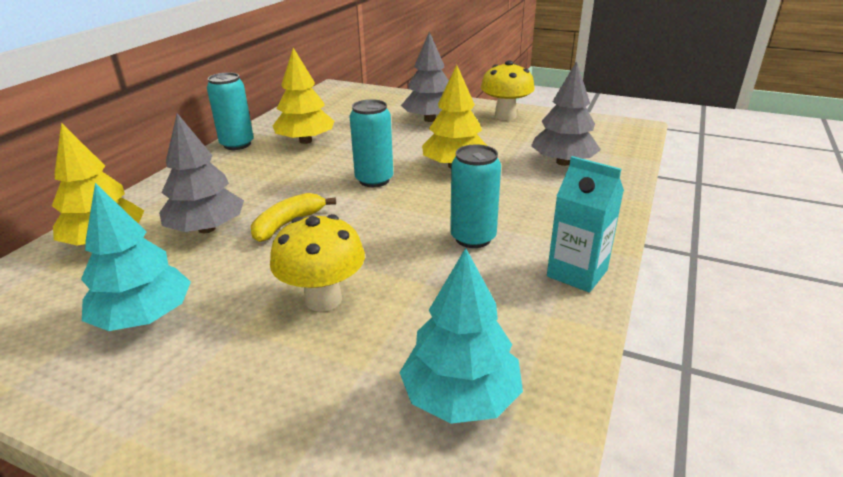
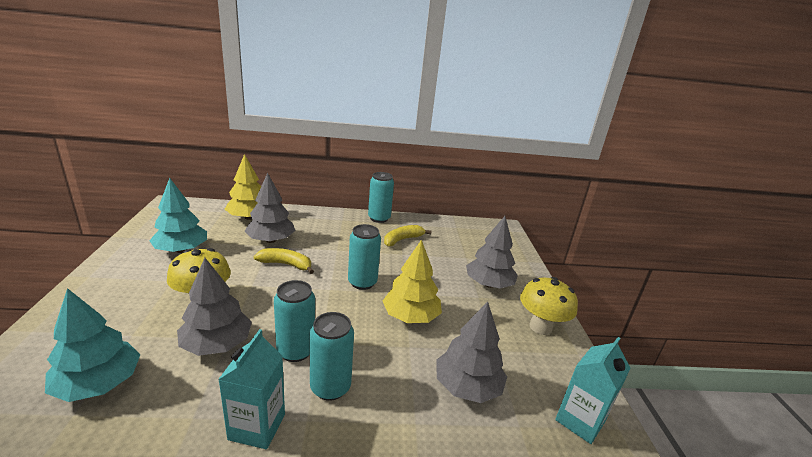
camera: 60 degrees right, 5 degrees down
(305, 141) = (402, 240): yellow tree -> yellow banana
(430, 292) = (217, 344): none -> grey tree
(538, 225) = (330, 387): none -> turquoise can
(612, 132) = (580, 421): none -> turquoise carton

